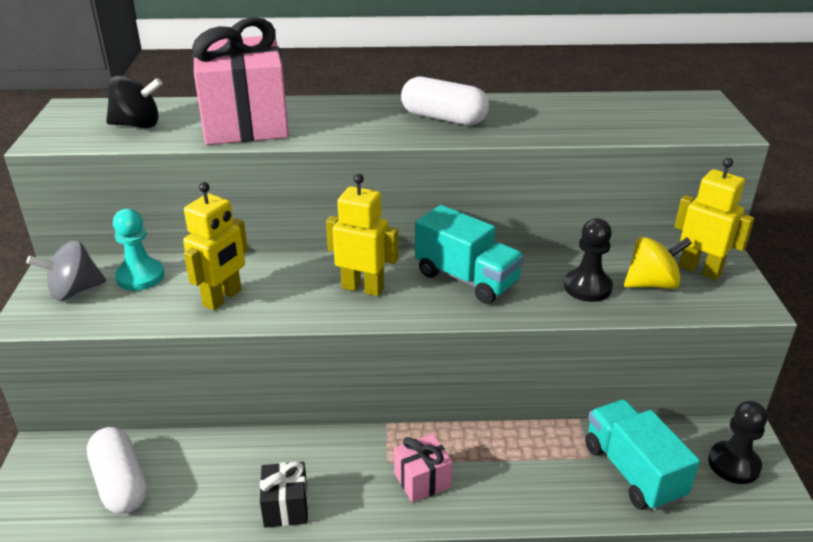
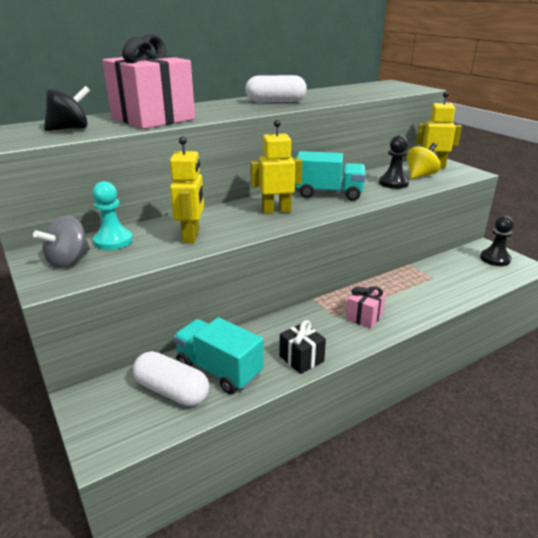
camera: 30 degrees left, 5 degrees down
(632, 471) = (458, 276): turquoise truck -> turquoise truck (219, 370)

